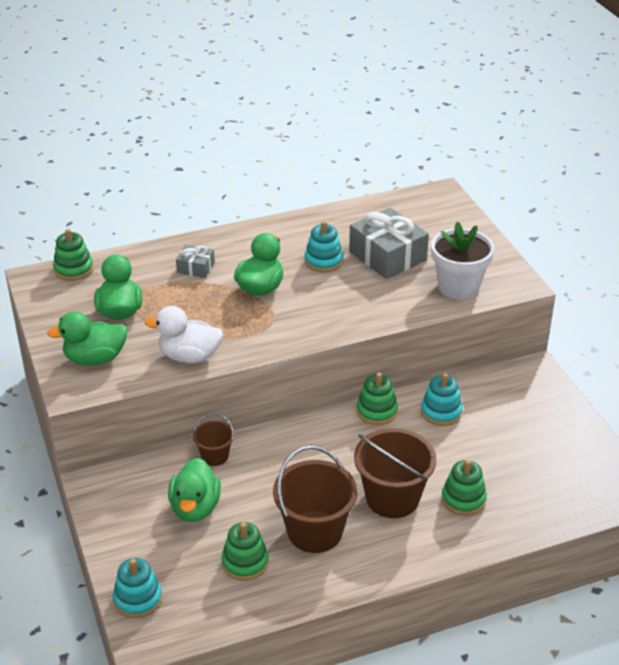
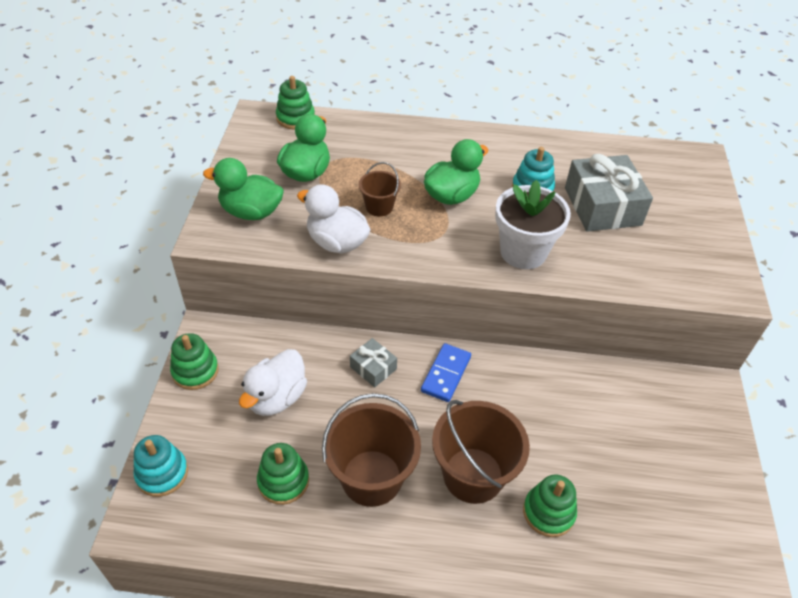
camera: 25 degrees right, 10 degrees up
(195, 508) = (276, 397): green duck -> white duck
(196, 268) = (404, 153): grey gift -> grey gift (373, 368)
(215, 456) = (329, 349): brown bucket -> brown bucket (379, 207)
(325, 437) = (445, 374): none -> blue domino
(377, 411) = (514, 367): green stacking toy -> green stacking toy (195, 371)
(441, 412) = (581, 396): turquoise stacking toy -> none
(458, 287) = (661, 268): white flower pot -> white flower pot (523, 252)

